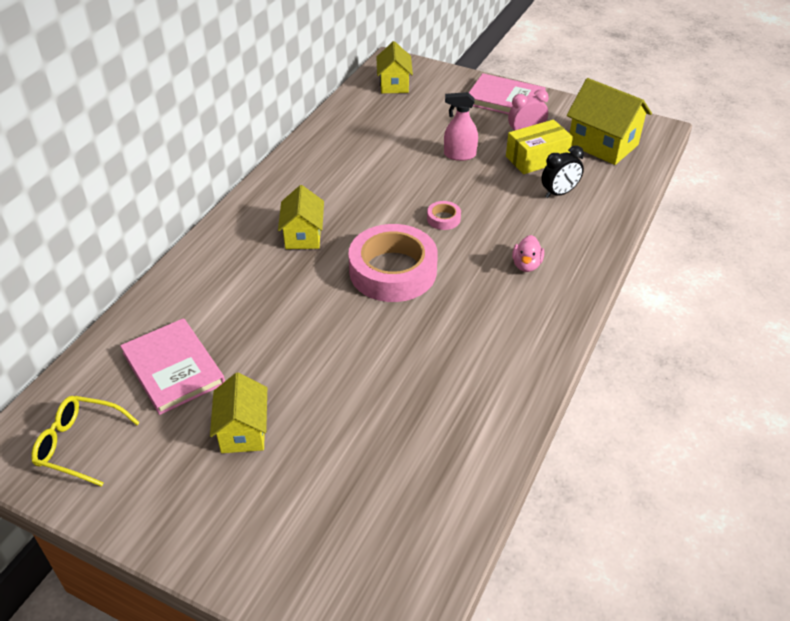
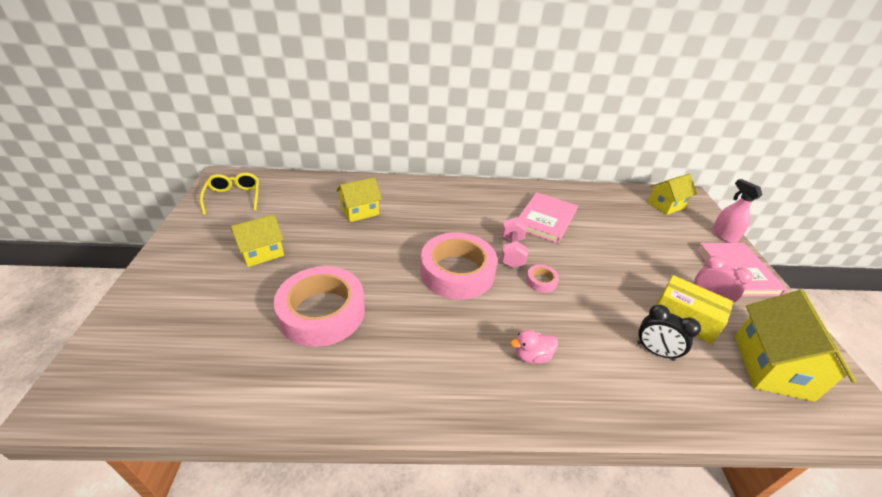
camera: 60 degrees right, 5 degrees down
(173, 368) = (305, 208): pink book -> pink book (545, 219)
(303, 235) = (459, 217): yellow house -> yellow house (360, 211)
(387, 395) = (322, 312): none -> pink tape
(389, 220) = (511, 252): none -> pink dumbbell
(459, 155) = (628, 266): pink spray bottle -> pink spray bottle (723, 235)

